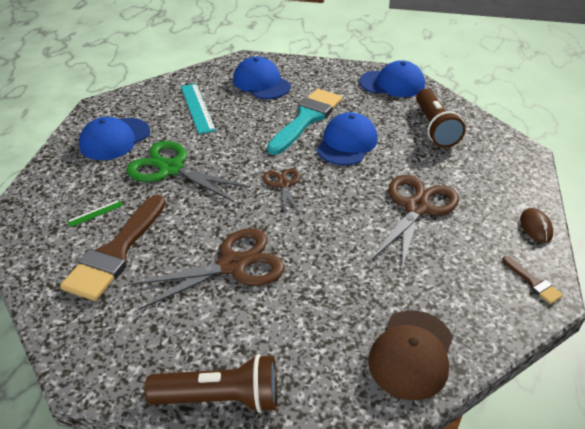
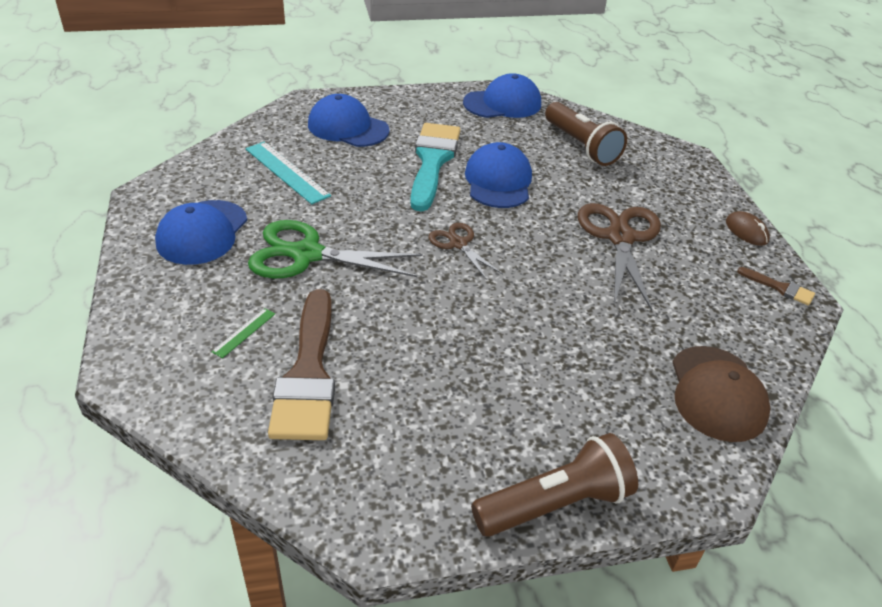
camera: 25 degrees left, 0 degrees up
(233, 265) = (464, 351): brown scissors -> none

